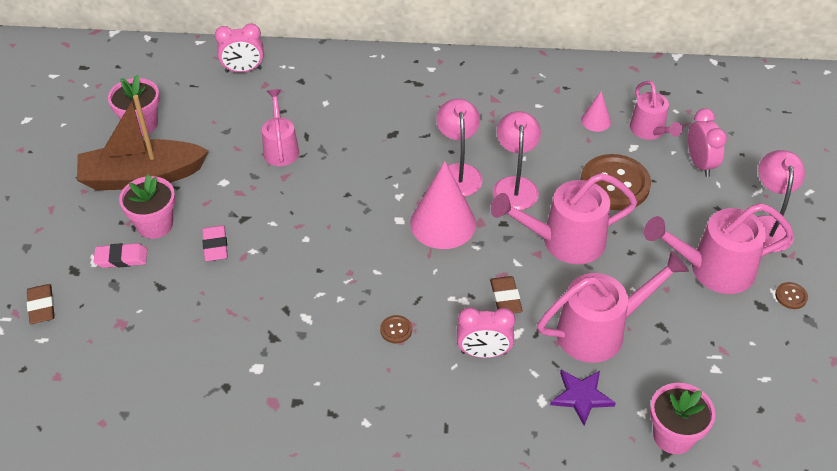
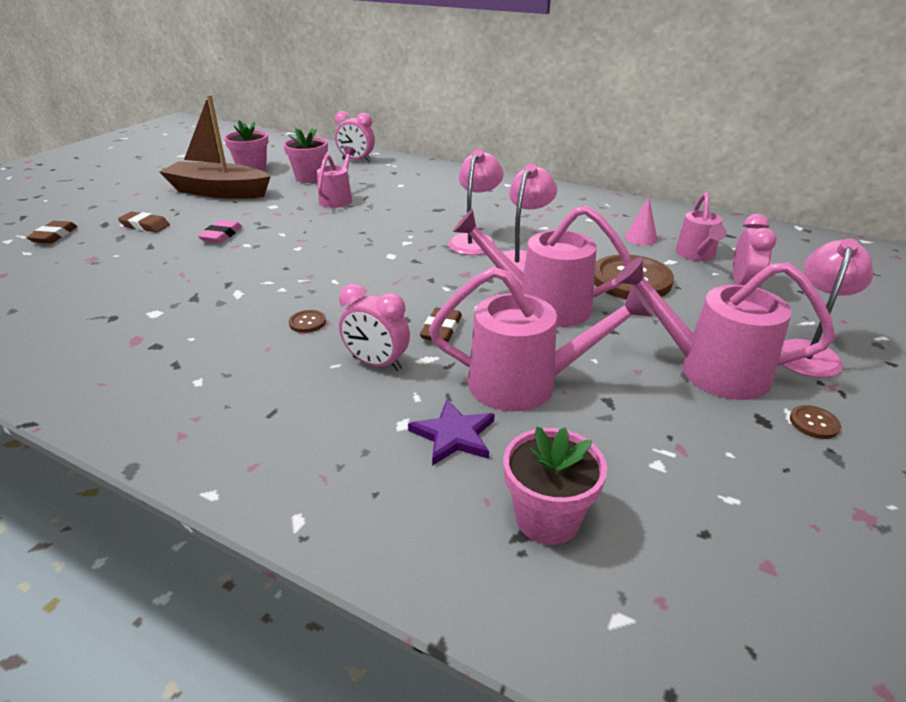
camera: 25 degrees right, 15 degrees down
(121, 258) = (145, 226): pink eraser -> brown eraser
(155, 225) = (193, 215): pink flower pot -> pink flower pot (310, 178)
(443, 223) = (429, 266): pink cone -> none

